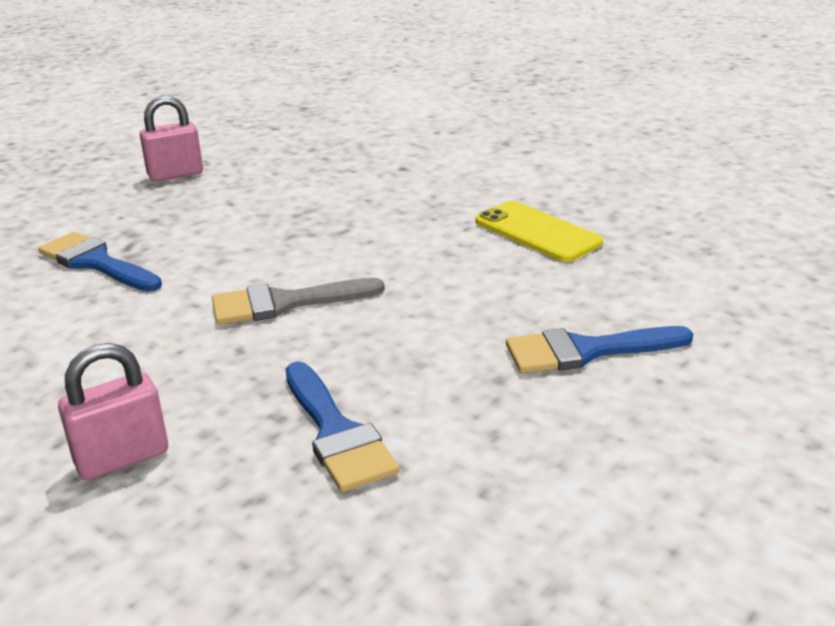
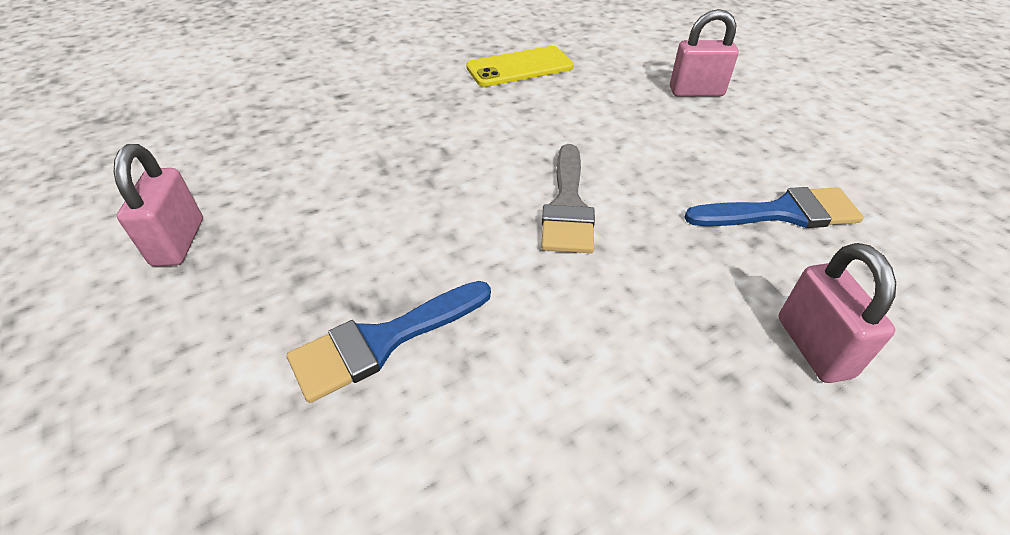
camera: 70 degrees left, 15 degrees up
(586, 351) = (696, 92): blue brush -> pink padlock

